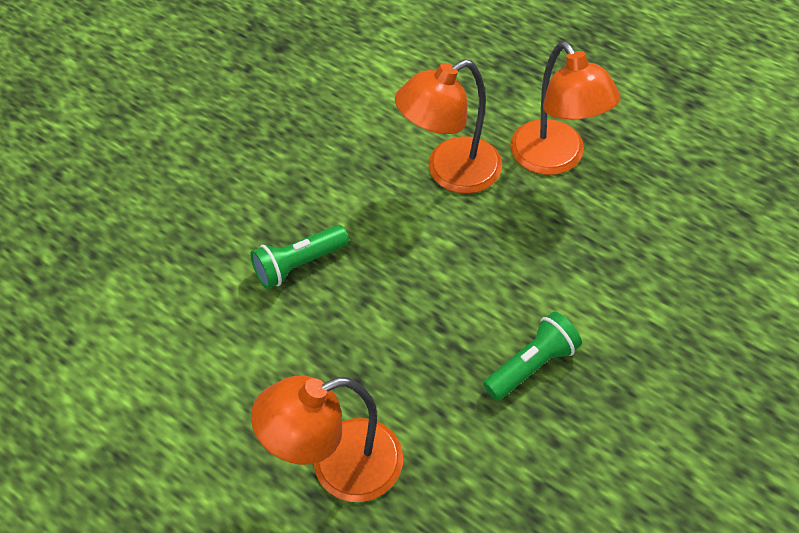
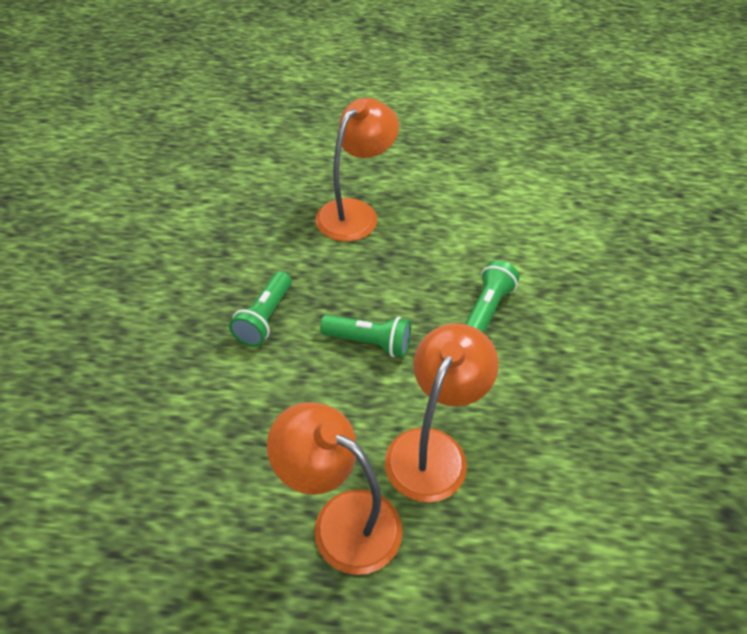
camera: 145 degrees right, 5 degrees down
(440, 286) = (369, 342): none -> green flashlight

